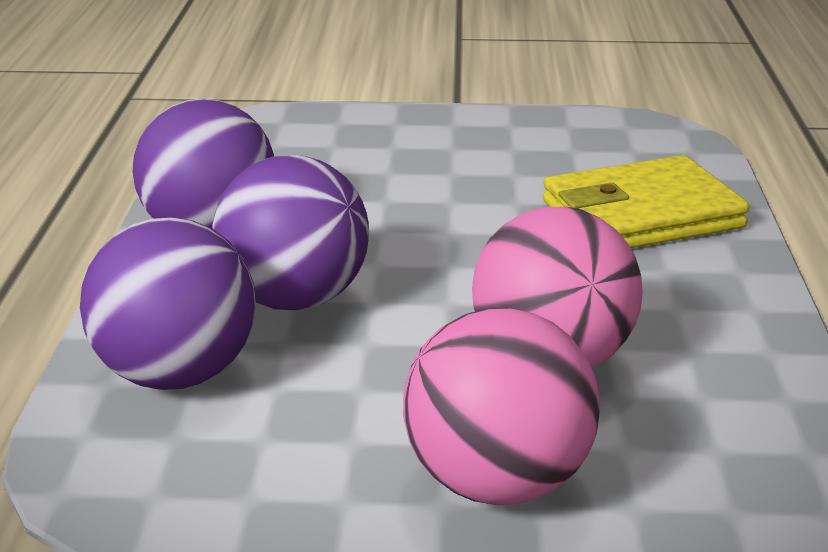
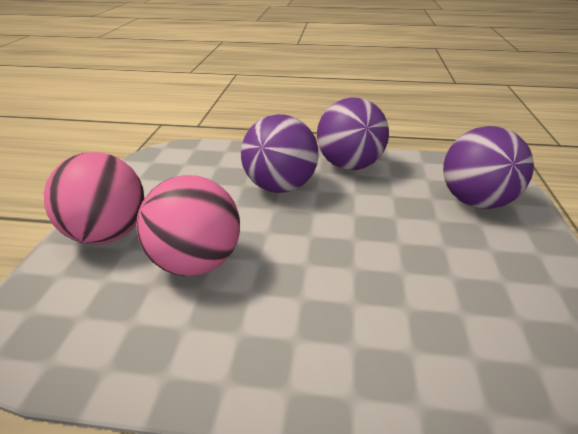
camera: 95 degrees right, 5 degrees up
(177, 374) = (226, 162): purple ball -> purple ball (476, 202)
(641, 214) = (391, 342): yellow wallet -> none

